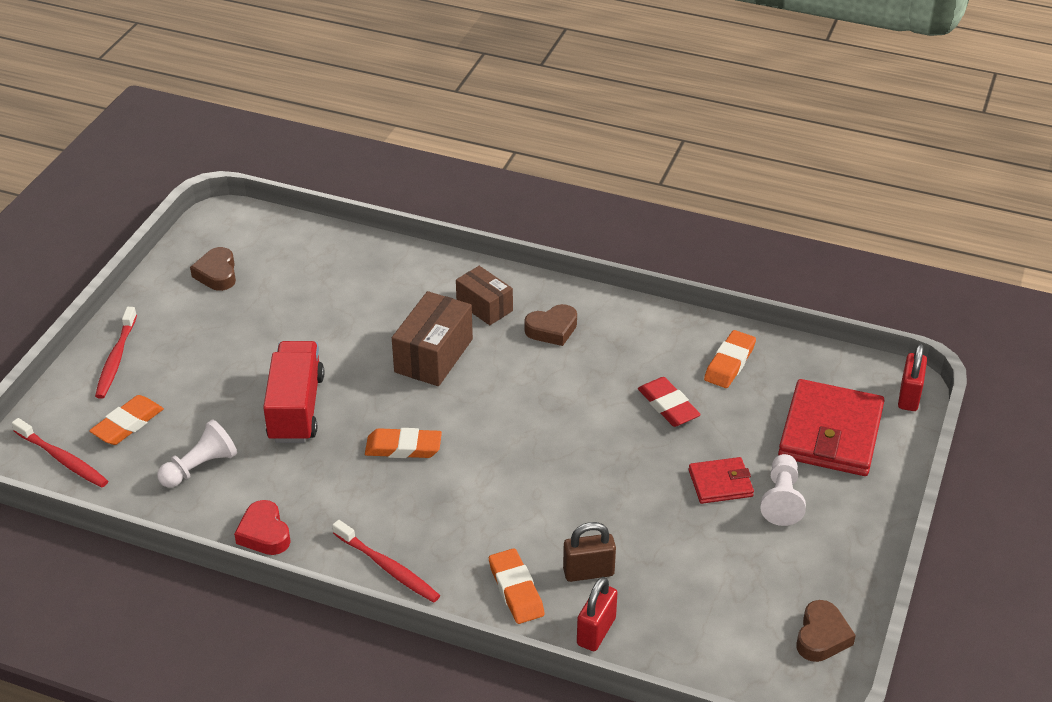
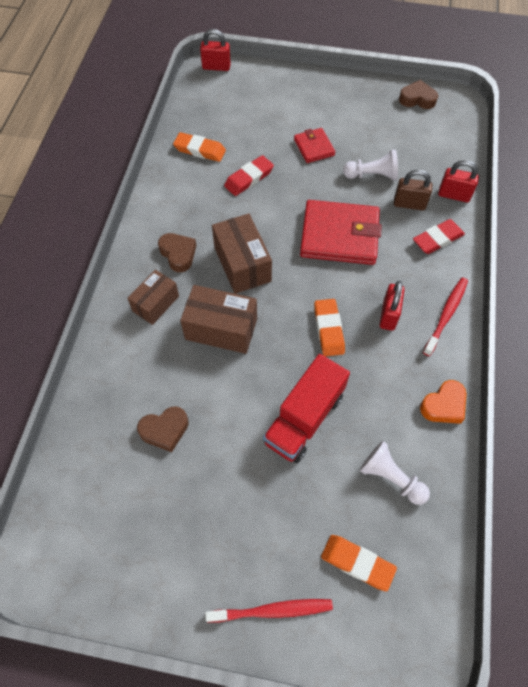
camera: 100 degrees left, 20 degrees up
(63, 459) = (417, 610): red toothbrush -> none
(217, 274) = (129, 548): brown heart -> brown heart (165, 430)
(264, 533) = (444, 405): red heart -> orange heart
(296, 408) = (304, 418): red truck -> red truck turned 45 degrees counterclockwise
(405, 508) = (388, 315): none -> red padlock
(516, 590) = (437, 239): orange eraser -> red eraser
(522, 383) = (242, 264): none -> brown box
(588, 572) = (409, 204): brown padlock -> brown padlock turned 60 degrees counterclockwise
(781, 499) = (319, 119): white pawn -> white pawn (372, 175)
(830, 433) = (256, 100): red wallet -> red wallet (339, 235)

